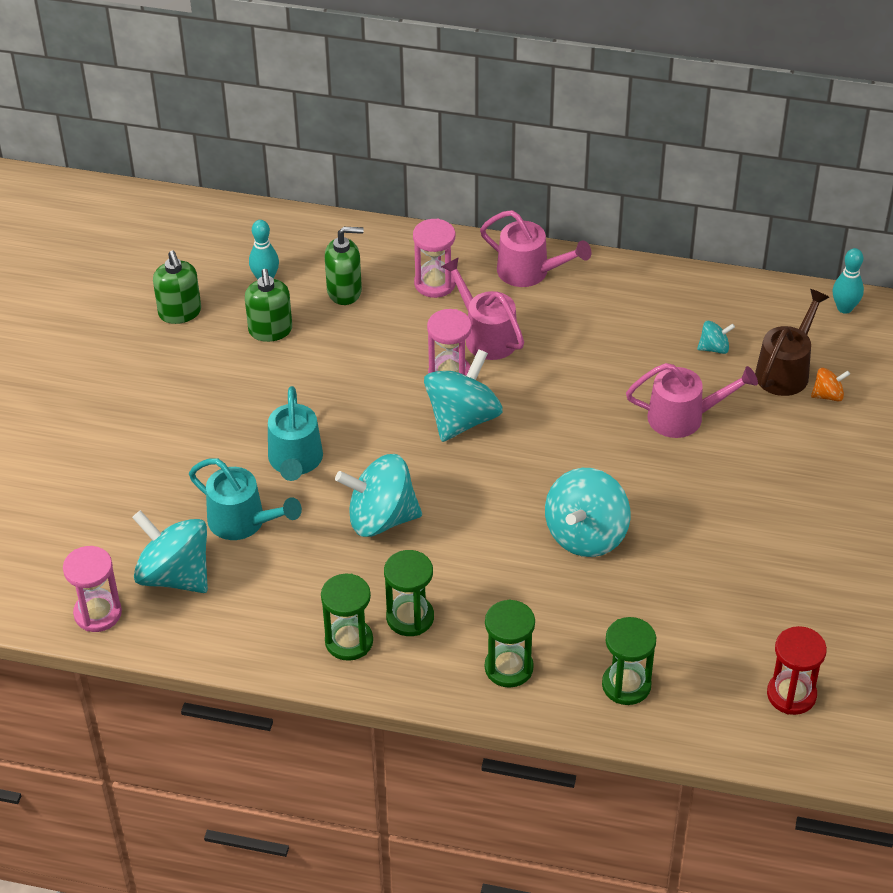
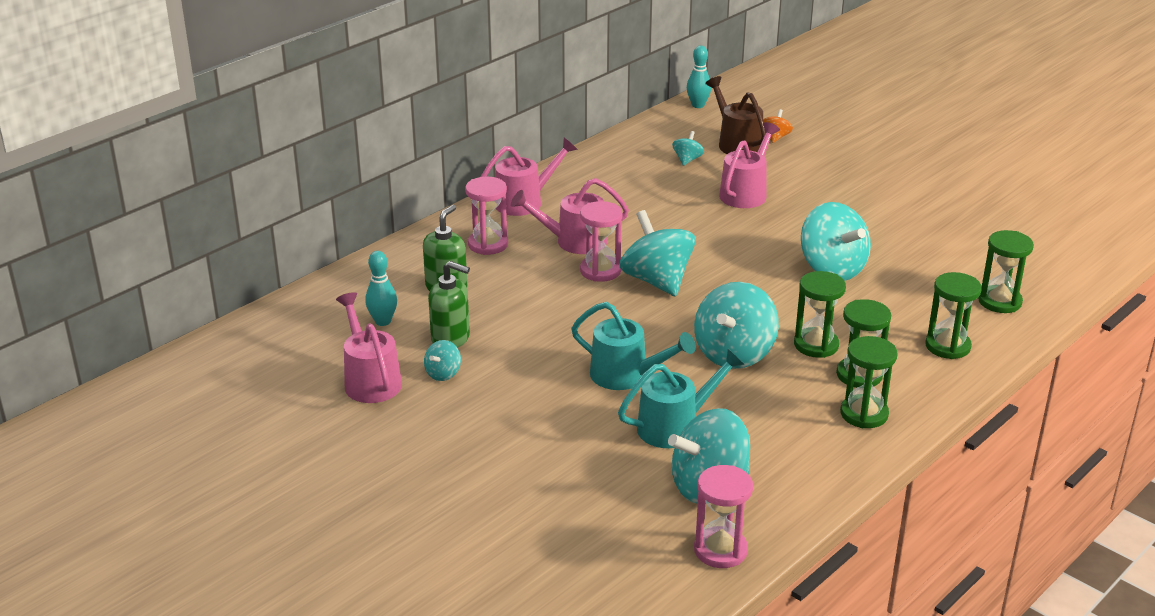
camera: 60 degrees left, 15 degrees down
(180, 312) = (370, 380): green soap dispenser -> pink watering can
(218, 350) = (443, 374): none -> turquoise spinning top
(438, 570) = (816, 345): none -> green hourglass
(791, 694) = (1050, 241): red hourglass -> none

